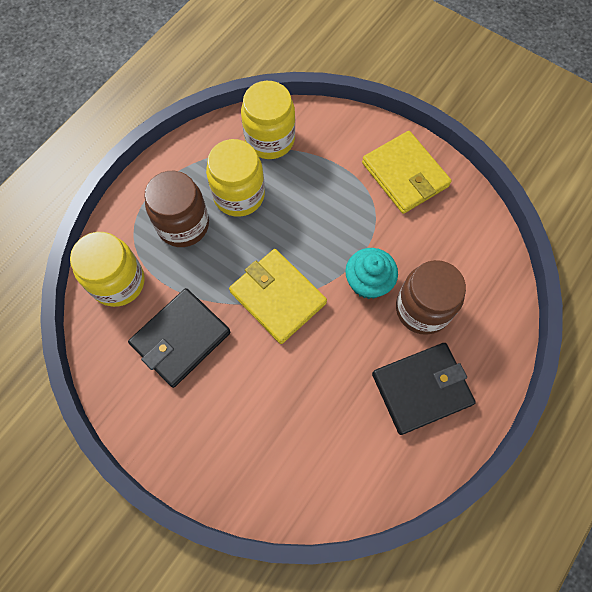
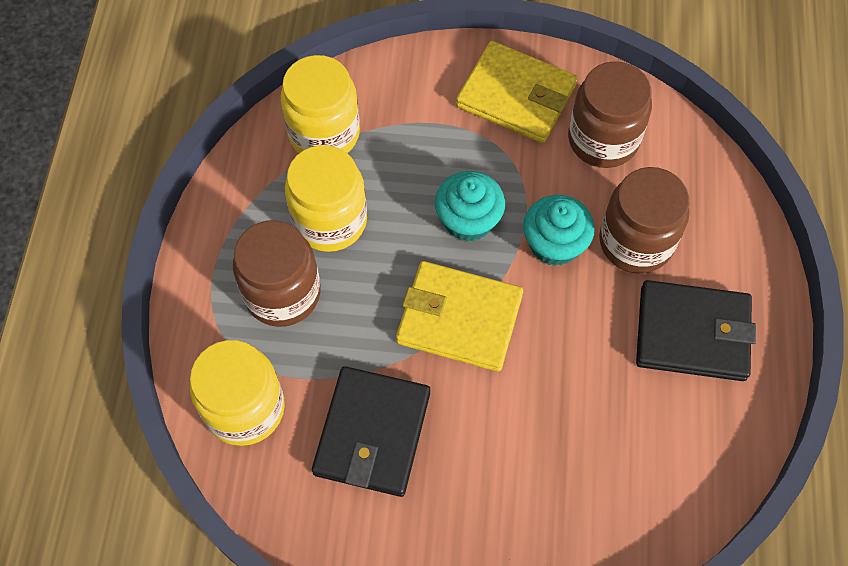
camera: 30 degrees left, 5 degrees down
(323, 238) = (468, 220): none -> turquoise cupcake
(421, 389) = (692, 333): black wallet -> black wallet turned 60 degrees clockwise
(444, 231) = (603, 139): none -> brown jar

